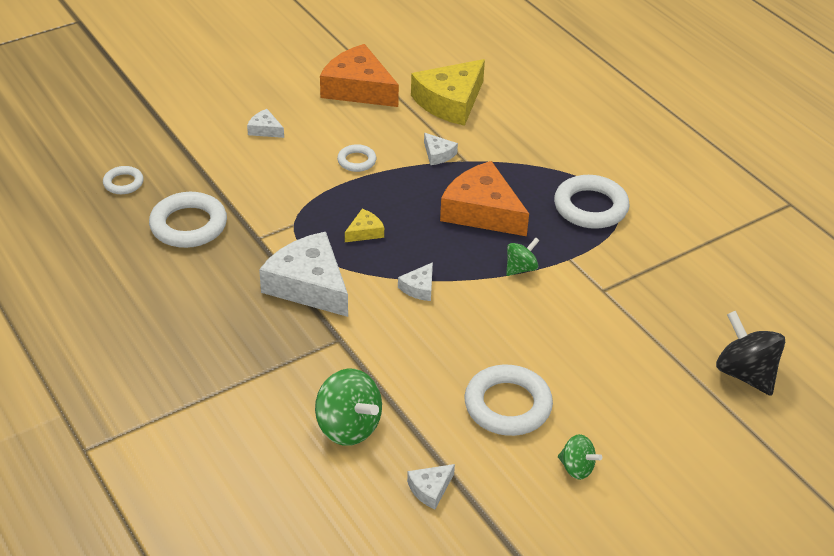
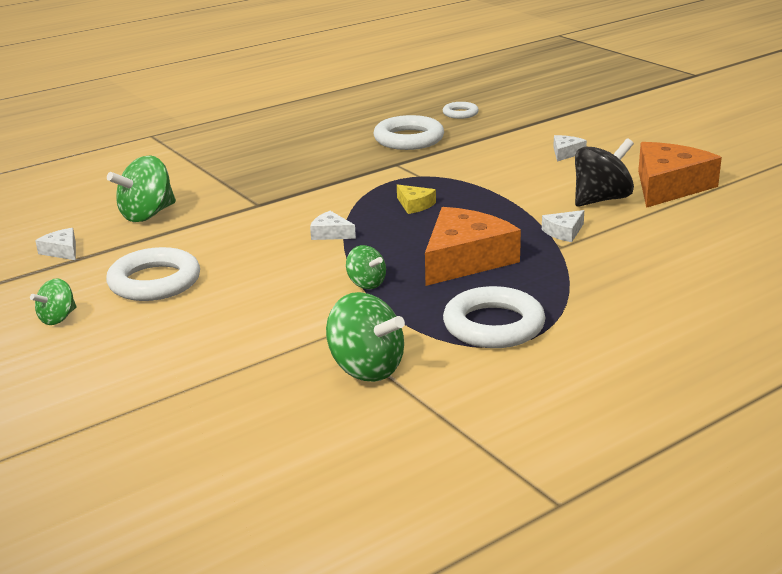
camera: 90 degrees right, 15 degrees down
(309, 285) = (332, 188): white cheese -> none
(356, 161) = (532, 194): white ring -> none
(450, 102) = (676, 234): yellow cheese -> none
(653, 273) = (366, 369): none -> green spinning top
(745, 374) = (170, 433): black spinning top -> black spinning top (601, 199)

